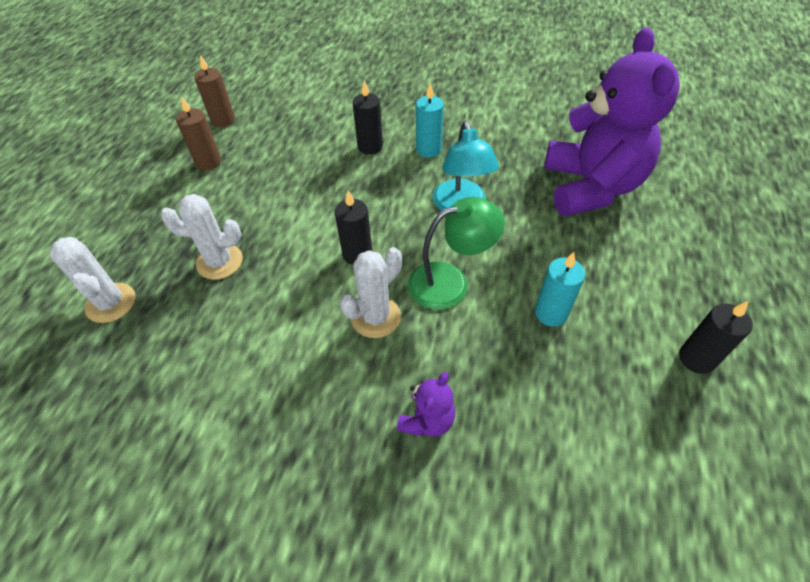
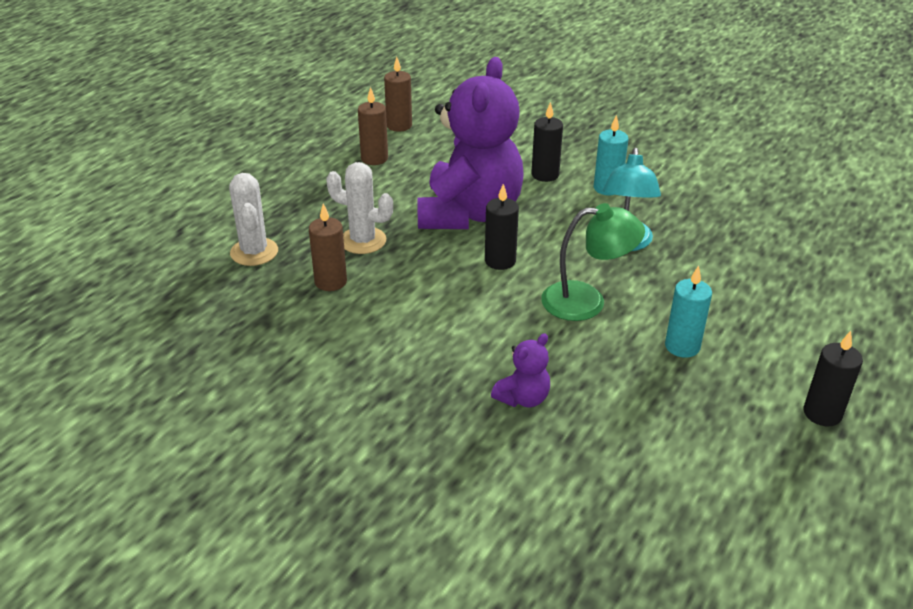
camera: 15 degrees right, 15 degrees down
(198, 321) = (330, 282): none -> brown candle
(375, 317) = (501, 313): white cactus -> none
(591, 187) = (775, 253): purple teddy bear -> purple teddy bear (469, 214)

